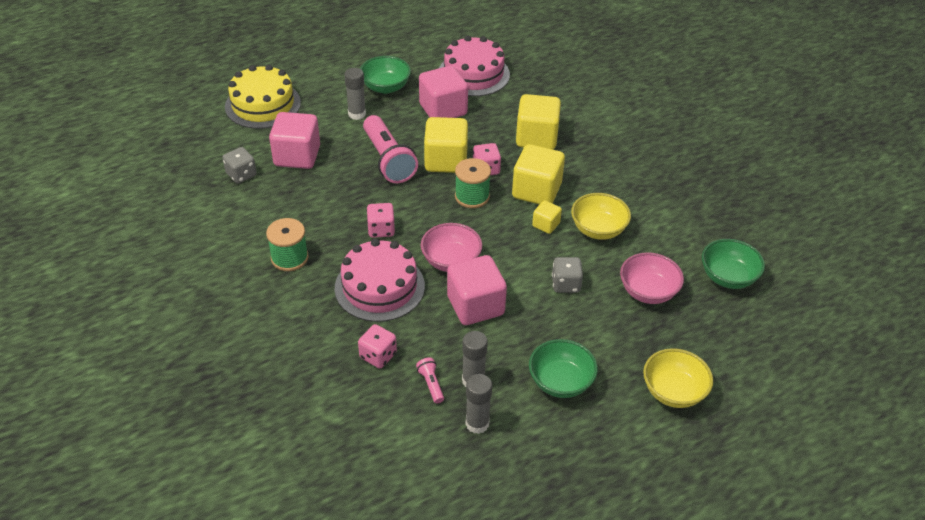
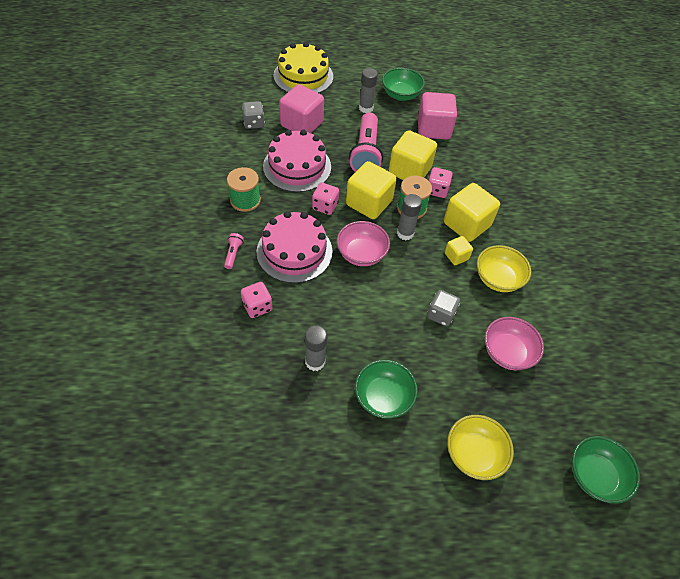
camera: 25 degrees right, 10 degrees up
(431, 384) = (281, 349): pink flashlight -> pink flashlight (233, 254)
(473, 74) = (476, 109): pink cake -> pink cake (297, 166)
(475, 306) = (357, 300): pink cube -> none
(477, 423) = (295, 400): grey glue stick -> grey glue stick (405, 233)
(536, 138) = (494, 180): yellow cube -> yellow cube (369, 203)
(728, 277) = (588, 372): green bowl -> green bowl (594, 475)

